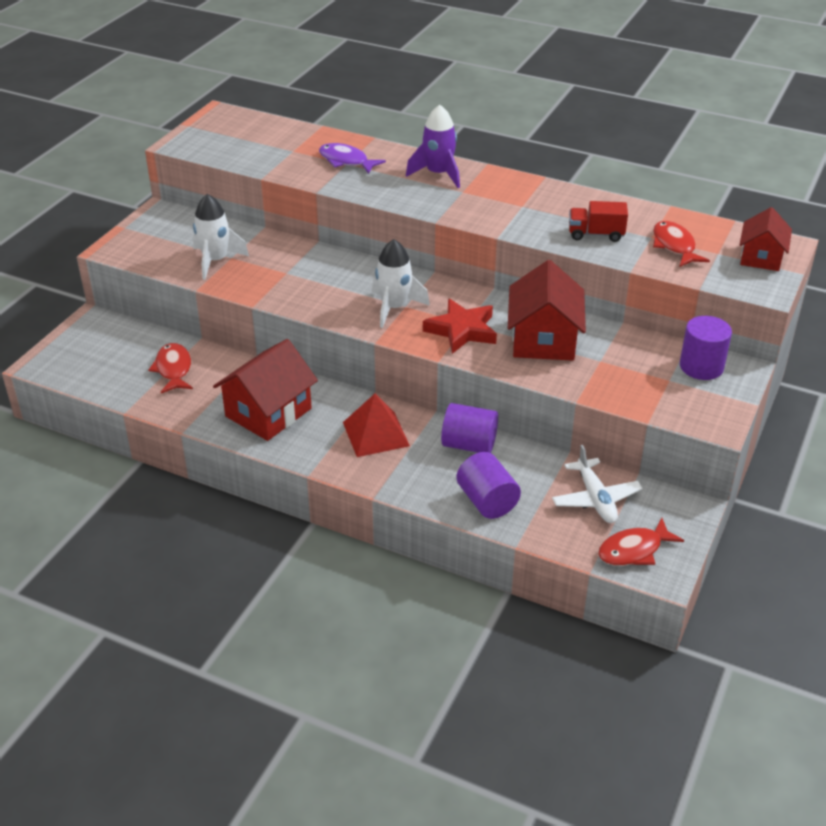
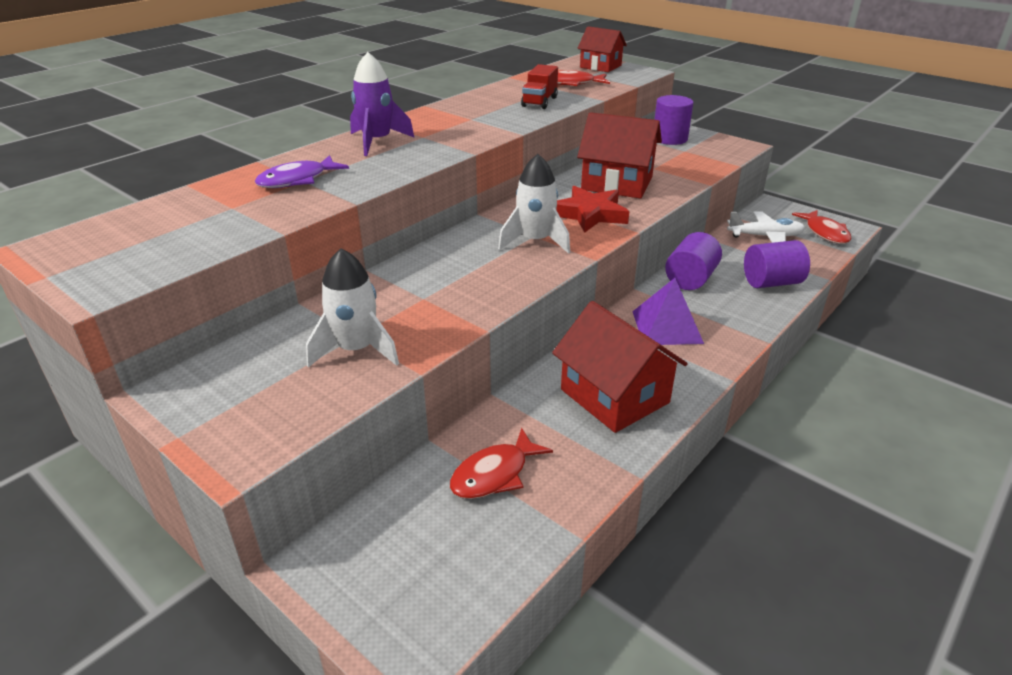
camera: 75 degrees left, 5 degrees down
(173, 369) = (494, 474): red fish -> red fish turned 45 degrees counterclockwise
(376, 434) = (667, 327): red pyramid -> purple pyramid

